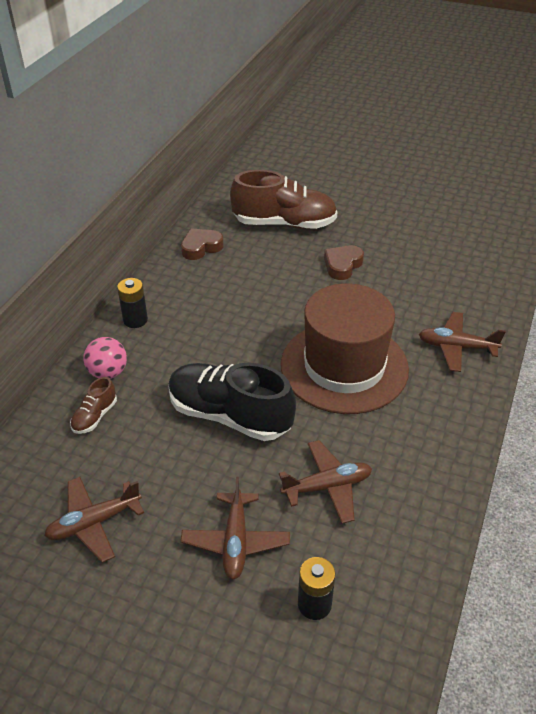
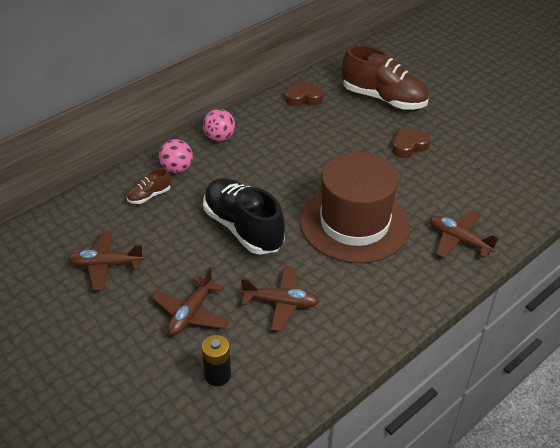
camera: 25 degrees right, 0 degrees up
(135, 320) = (219, 137): black battery -> pink ball

